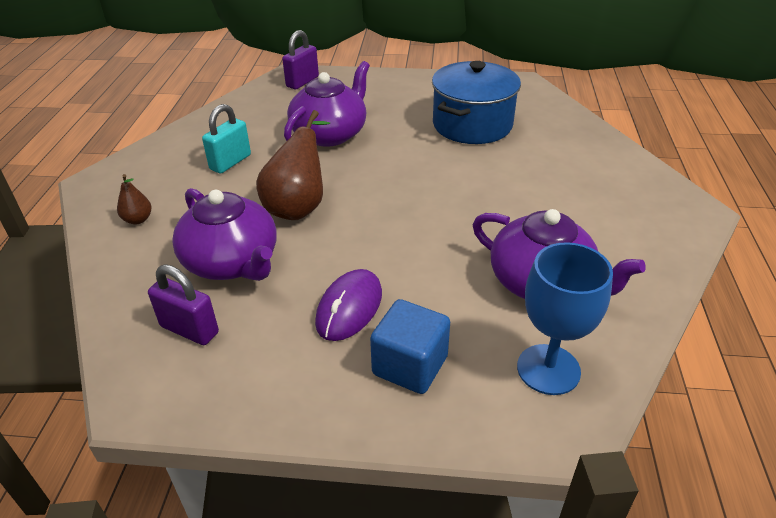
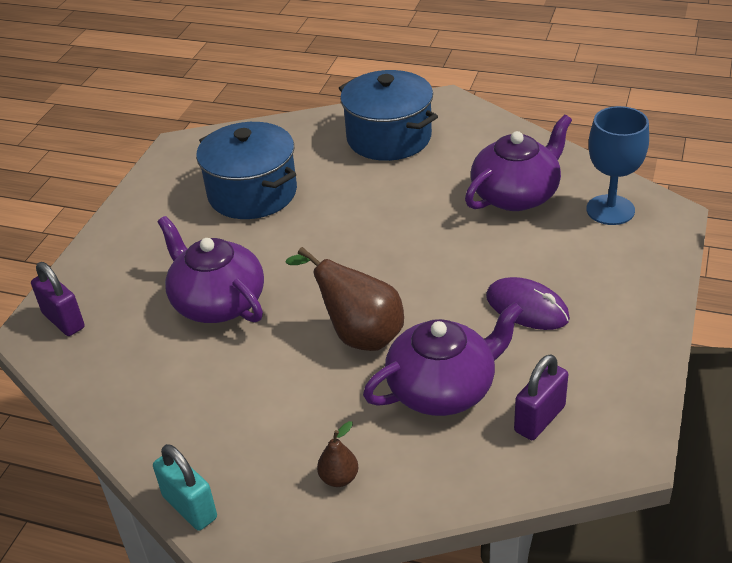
camera: 75 degrees left, 0 degrees up
(230, 162) = (242, 393): turquoise padlock -> turquoise padlock (190, 507)
(410, 365) = (600, 278): blue cube -> none
(599, 183) = (389, 138): none -> blue pot

